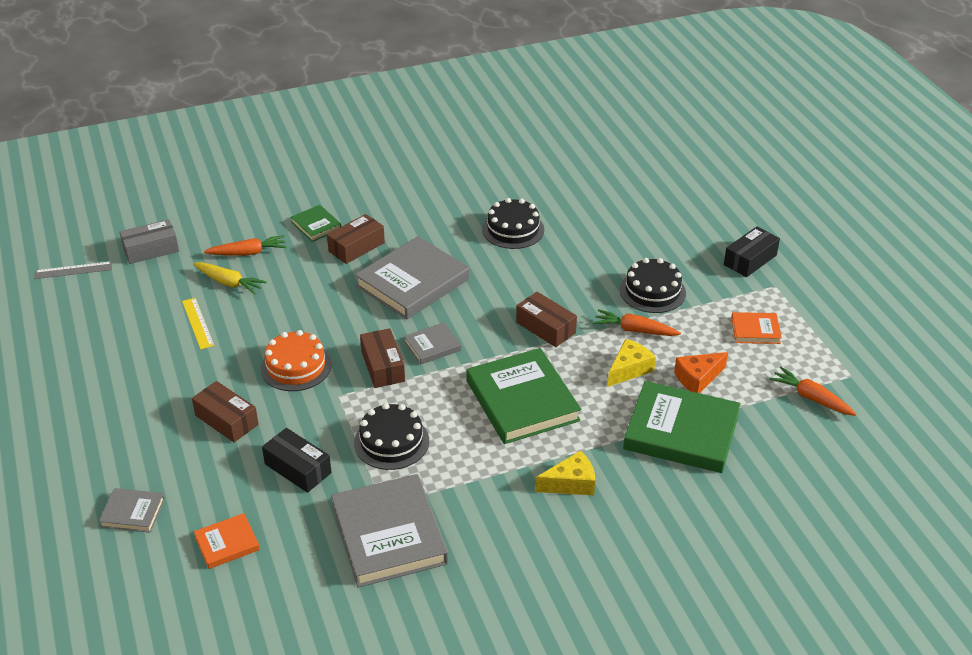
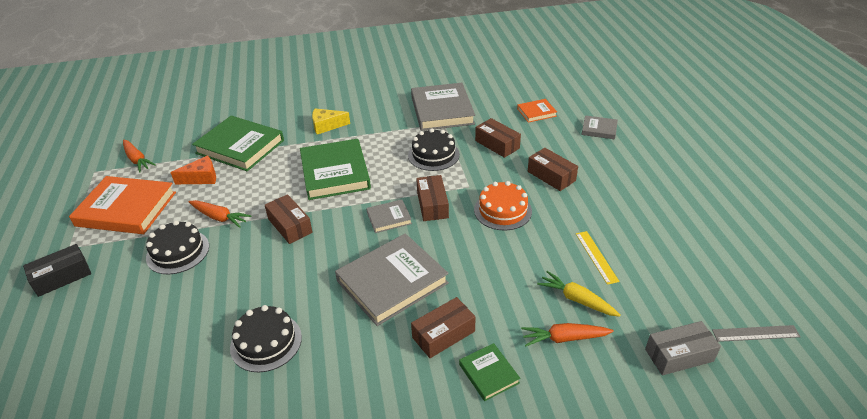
camera: 170 degrees left, 0 degrees up
(298, 468) = (497, 144): black box -> brown box
(629, 369) = (245, 188): yellow cheese -> none
(755, 330) = (126, 209): orange book -> orange book, size x2.04

